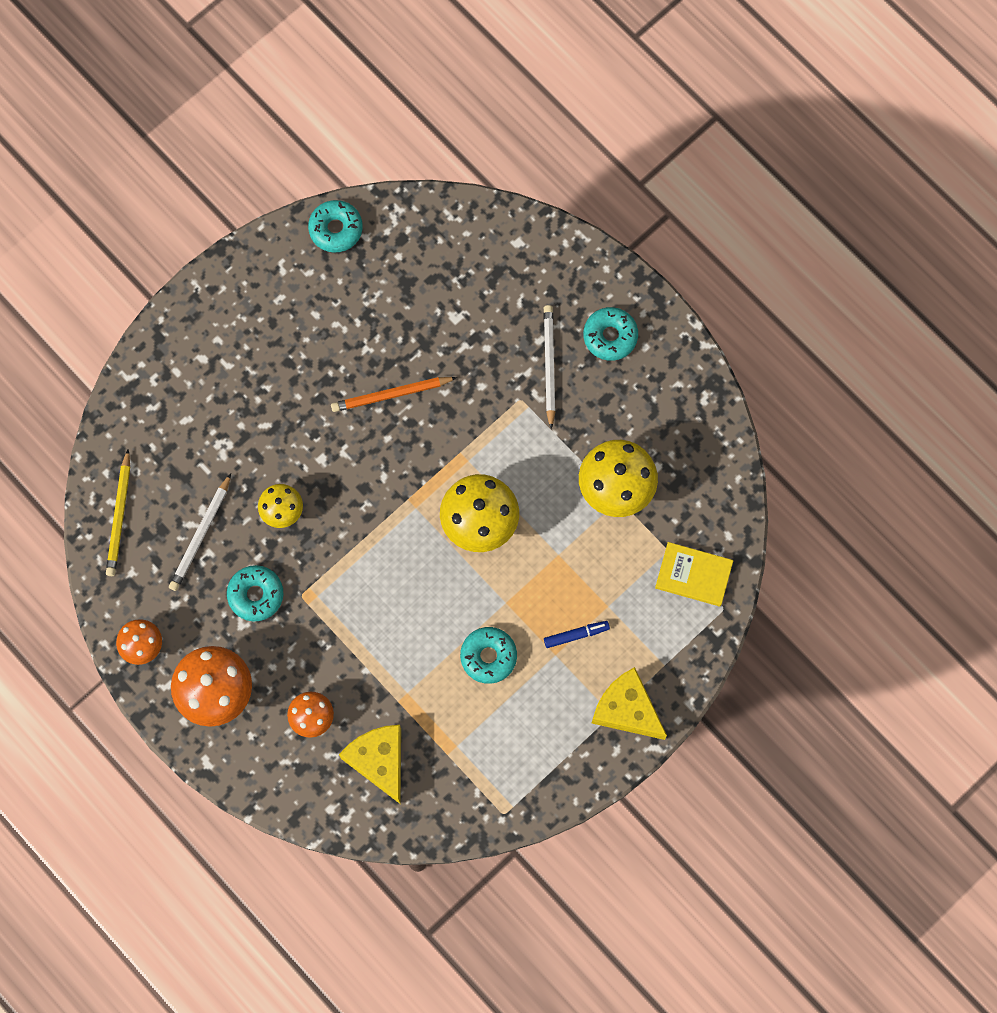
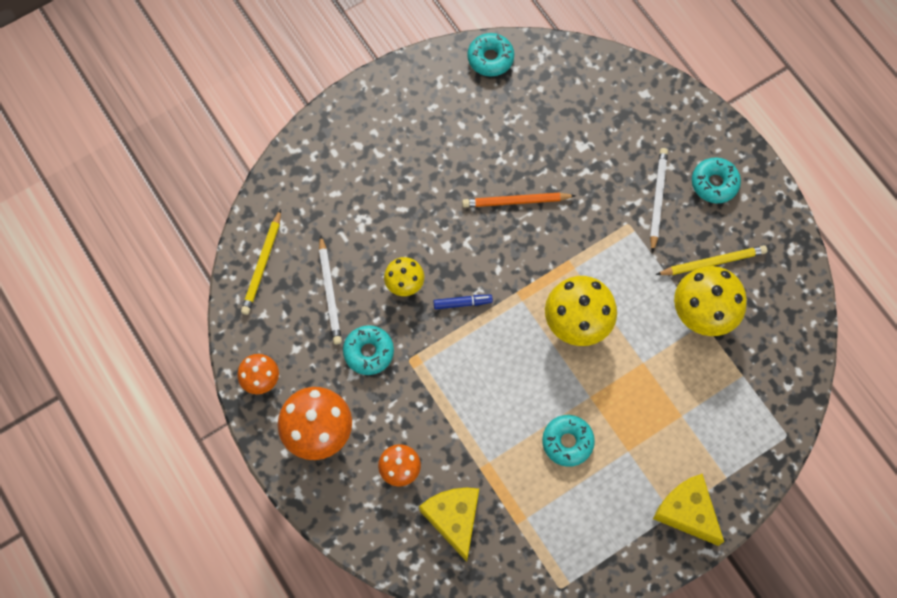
camera: 10 degrees right, 5 degrees down
(201, 535) = (330, 292): white pencil -> white pencil turned 45 degrees counterclockwise
(576, 635) = (649, 436): blue marker -> blue marker (462, 303)
(620, 428) = (713, 262): none -> yellow pencil
(693, 575) = (763, 401): yellow book -> none

